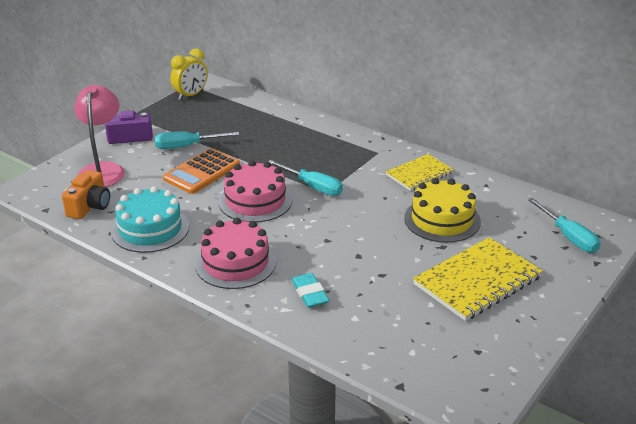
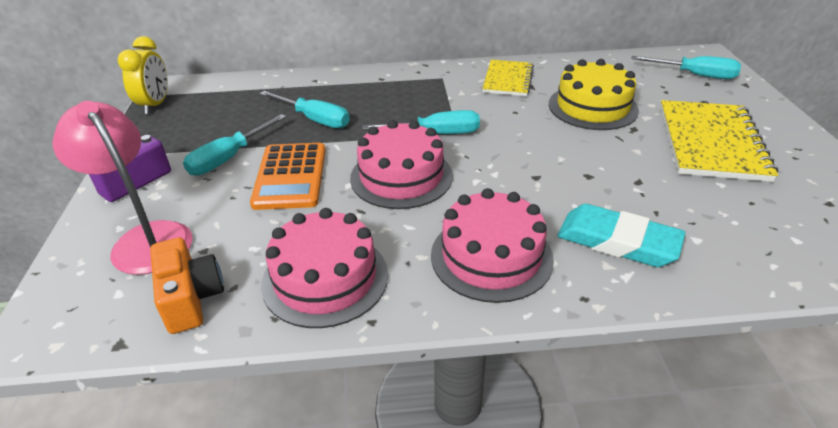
camera: 40 degrees left, 5 degrees up
(150, 229) = (325, 278): turquoise cake -> pink cake
(259, 144) = (314, 119): none -> turquoise screwdriver
(310, 293) = (617, 241): turquoise eraser -> turquoise eraser, size x1.51

